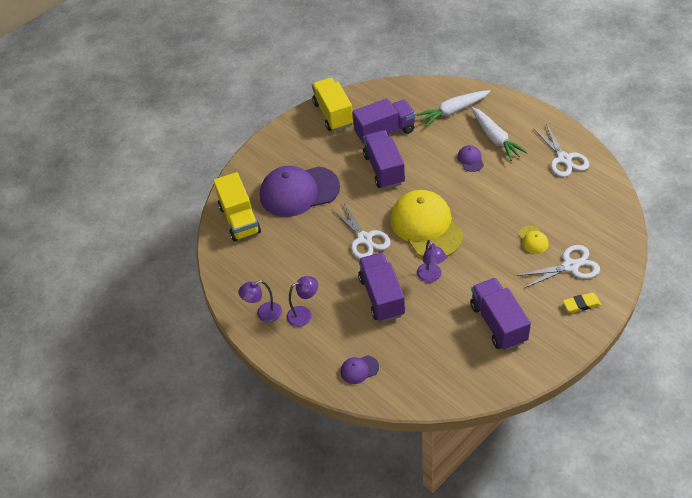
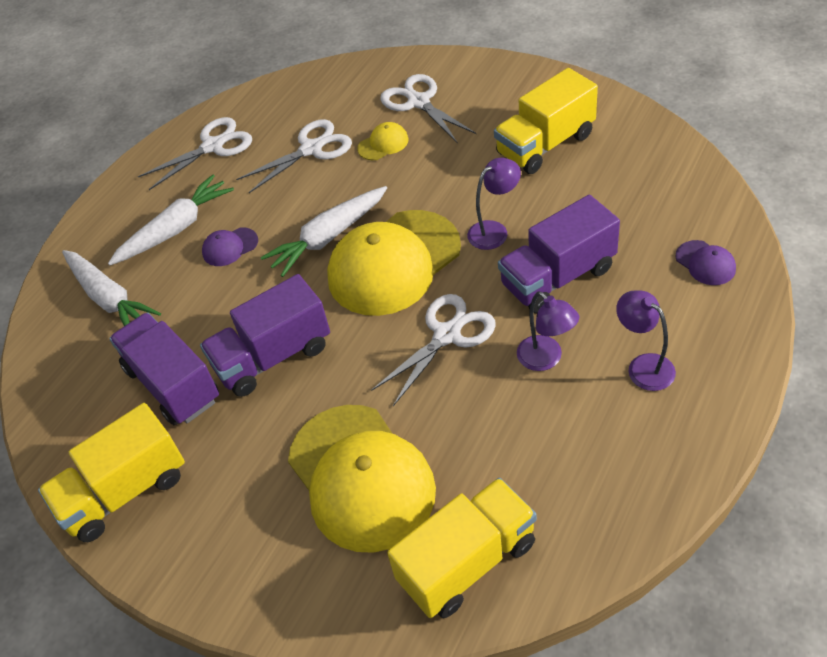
camera: 105 degrees left, 0 degrees up
(264, 314) = (674, 426): purple lamp -> purple lamp (546, 359)
(299, 191) = (361, 477): purple cap -> yellow cap
(459, 201) = (328, 237): none -> white carrot
(498, 323) = (545, 144): purple truck -> yellow truck
(542, 204) = (311, 149): none -> white scissors
(581, 304) = (479, 82): yellow eraser -> none

